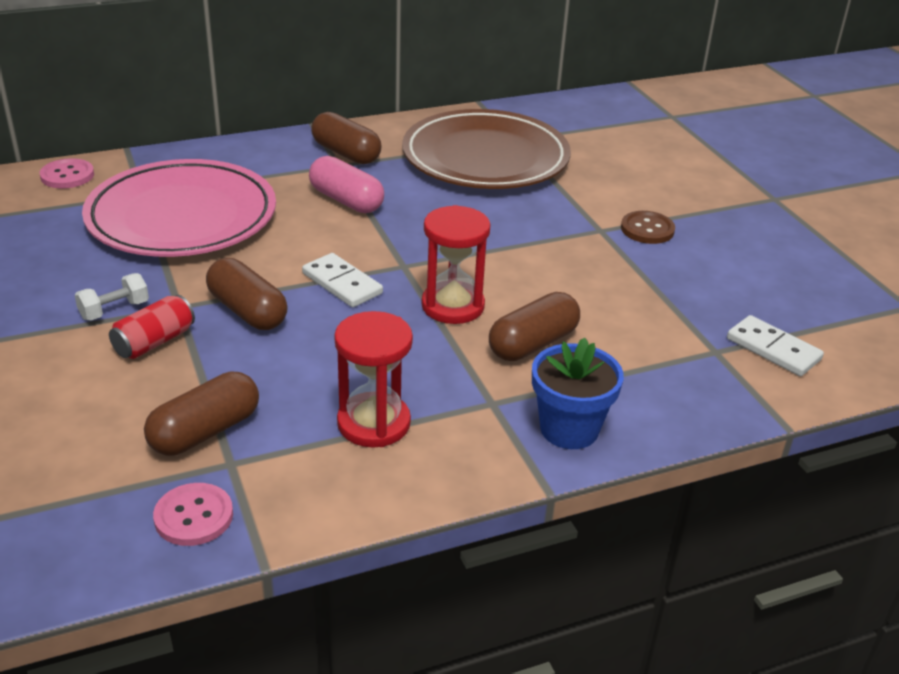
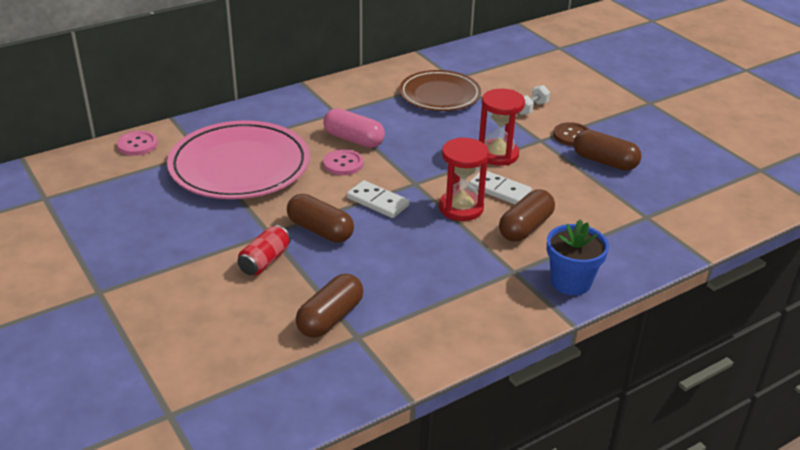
camera: 10 degrees left, 0 degrees up
(114, 310) = (225, 242): white dumbbell -> white dumbbell (531, 108)
(194, 516) = (349, 375): pink button -> pink button (343, 164)
(346, 153) = (337, 103): brown capsule -> brown capsule (604, 162)
(373, 423) = (441, 296): red hourglass -> red hourglass (498, 154)
(485, 158) = (440, 95): brown plate -> brown plate, size x0.66
(773, 349) = (683, 210): white domino -> white domino (499, 190)

